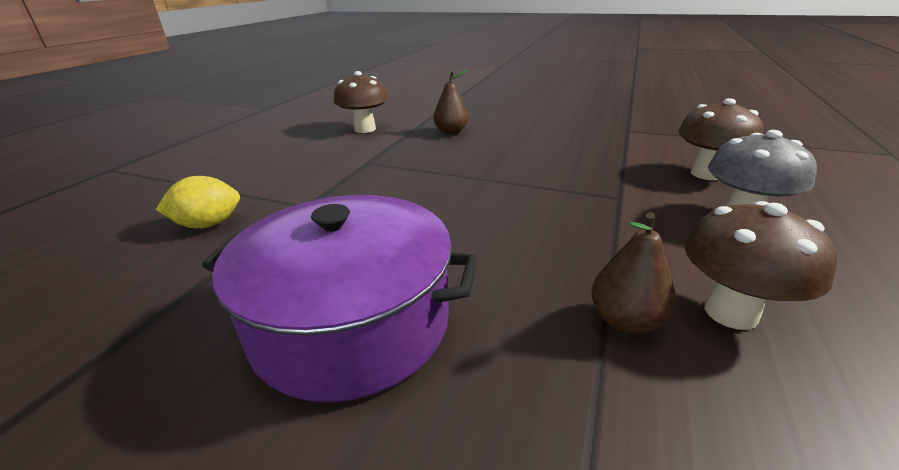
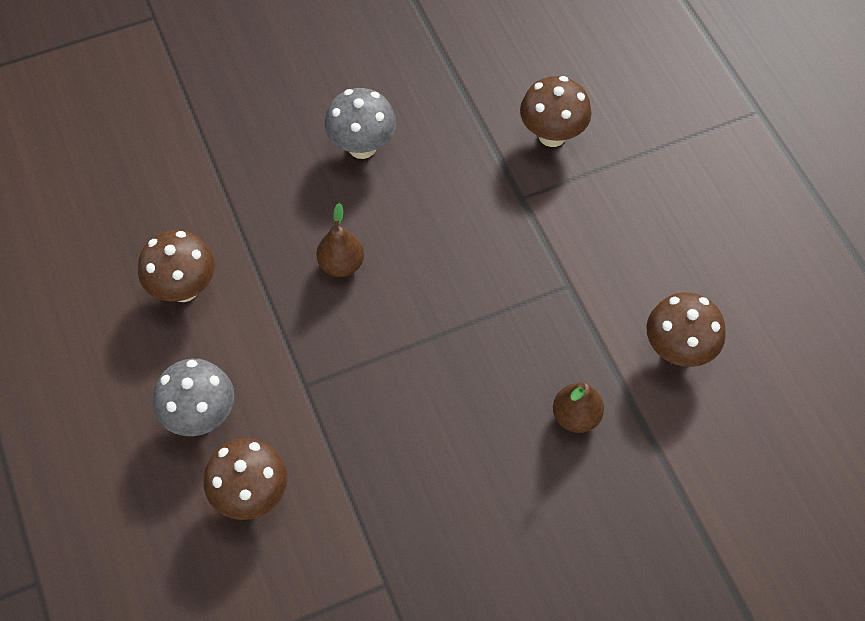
camera: 135 degrees right, 30 degrees up
(208, 224) = (552, 135): yellow lemon -> brown mushroom
(352, 322) = (362, 147): purple pot -> grey mushroom
(625, 321) = (234, 243): brown pear -> brown pear (341, 264)

